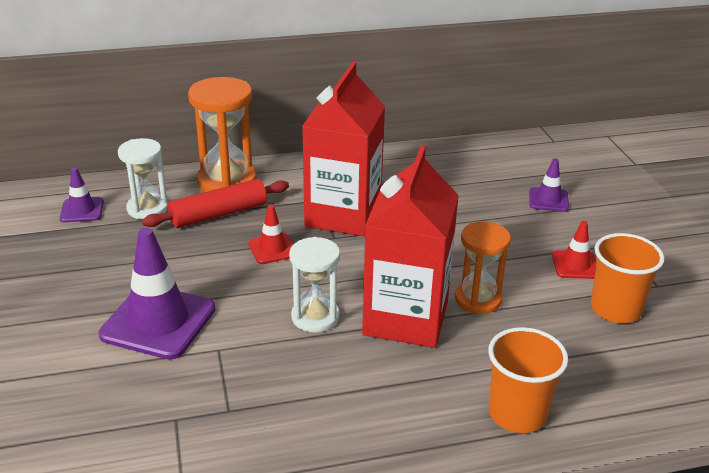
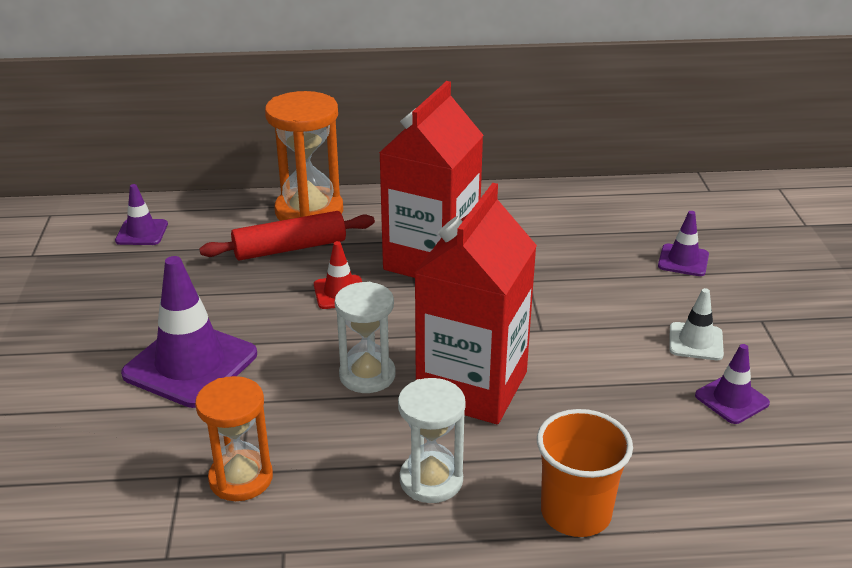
camera: 10 degrees right, 0 degrees up
(147, 208) = (213, 236): white hourglass -> white hourglass (431, 480)
(478, 299) = (564, 372): orange hourglass -> orange hourglass (241, 478)
(575, 265) = (695, 342): red traffic cone -> white traffic cone
(615, 309) = (731, 399): orange cup -> purple traffic cone

